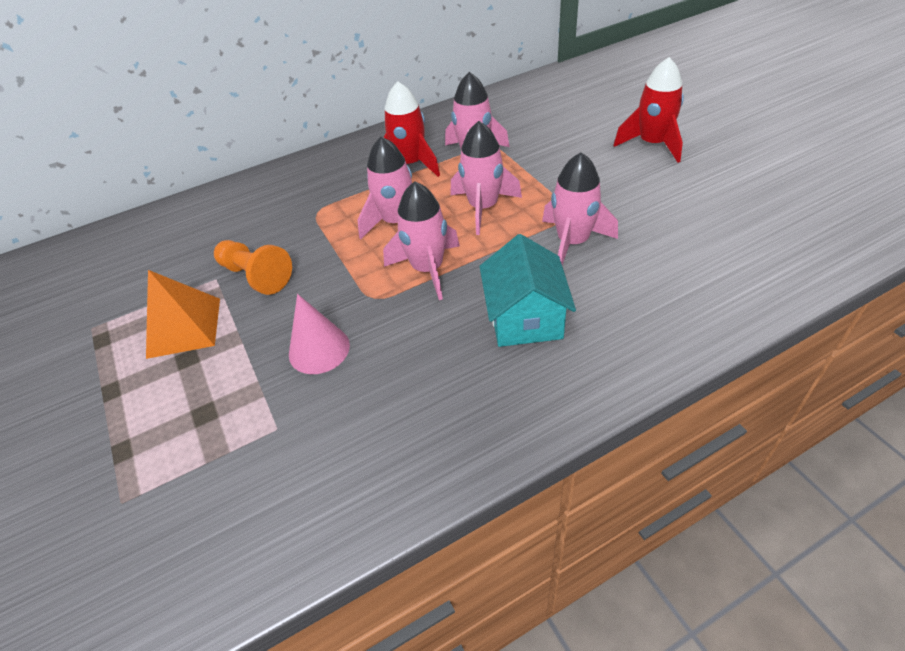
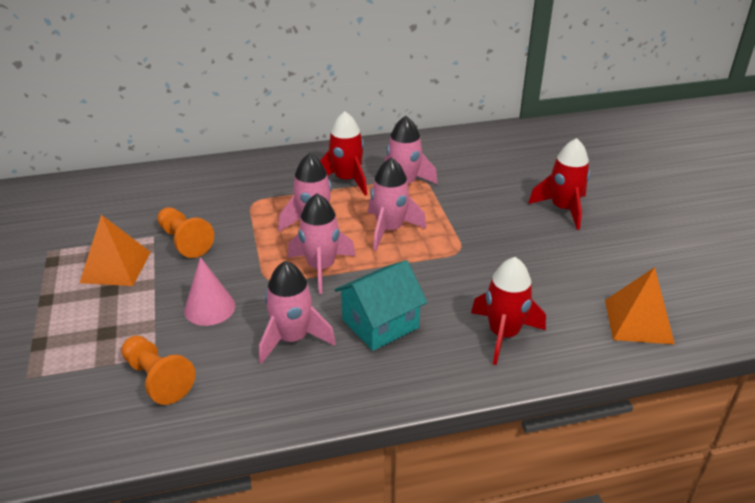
camera: 10 degrees right, 10 degrees down
(292, 457) = (158, 379): none -> orange pawn
(525, 318) = (380, 324): turquoise house -> turquoise house turned 45 degrees clockwise
(572, 242) = (449, 275): pink rocket -> pink rocket (292, 339)
(664, 296) = (503, 334): none -> red rocket
(794, 245) = (638, 321): none -> orange pyramid

